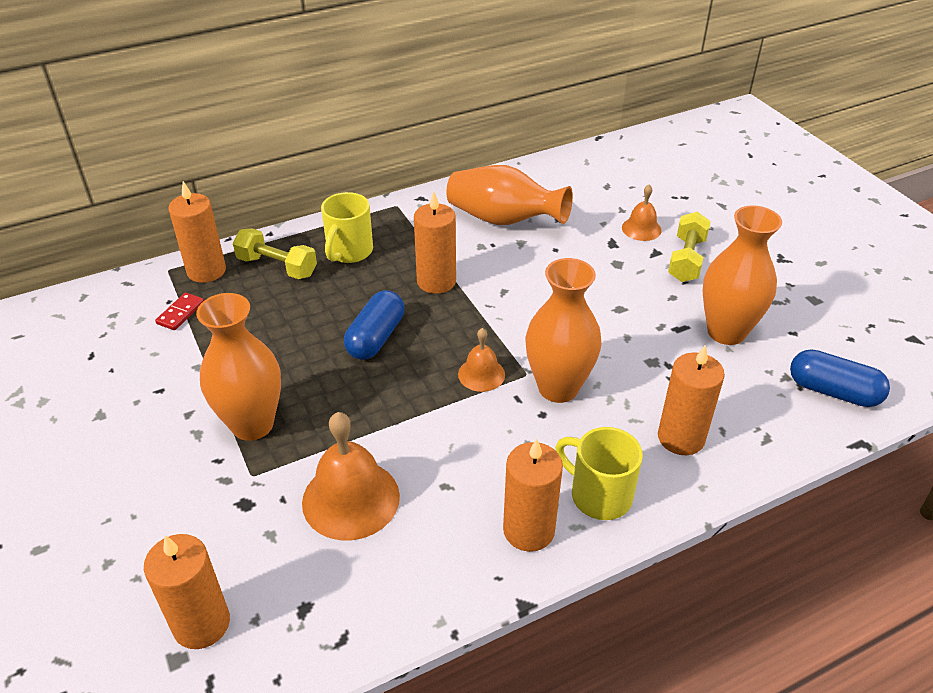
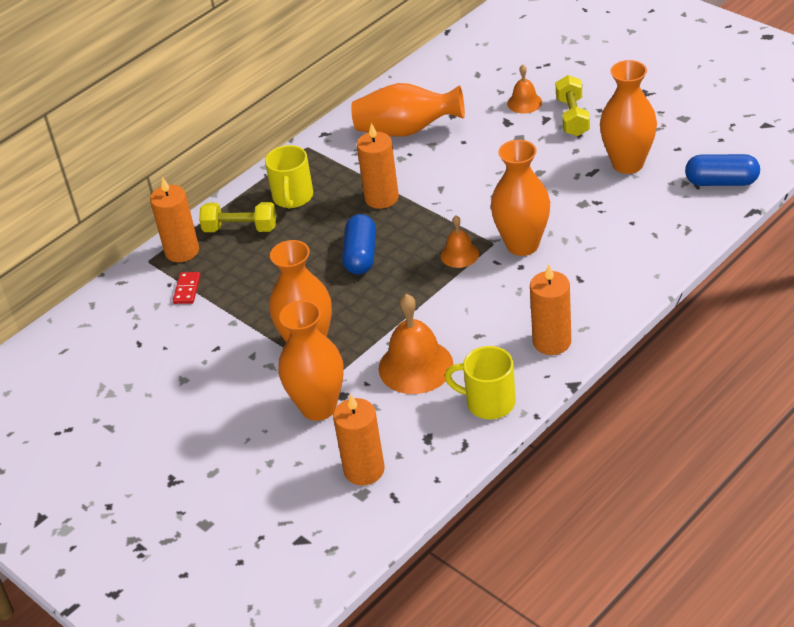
camera: 15 degrees left, 0 degrees up
(210, 510) = (318, 407): none -> orange vase
(598, 495) = (588, 304): yellow mug -> yellow mug (488, 402)
(681, 438) = (627, 249): orange candle -> none

